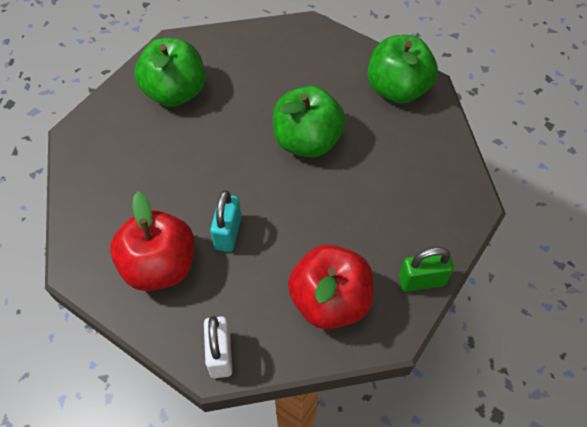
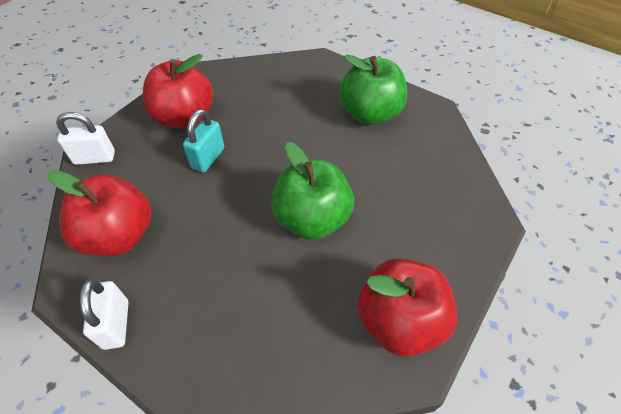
camera: 90 degrees right, 5 degrees down
(228, 233) = (208, 158): turquoise padlock -> turquoise padlock turned 75 degrees counterclockwise
(397, 89) = (399, 321): green apple -> red apple
(421, 281) = (116, 324): green padlock -> white padlock

